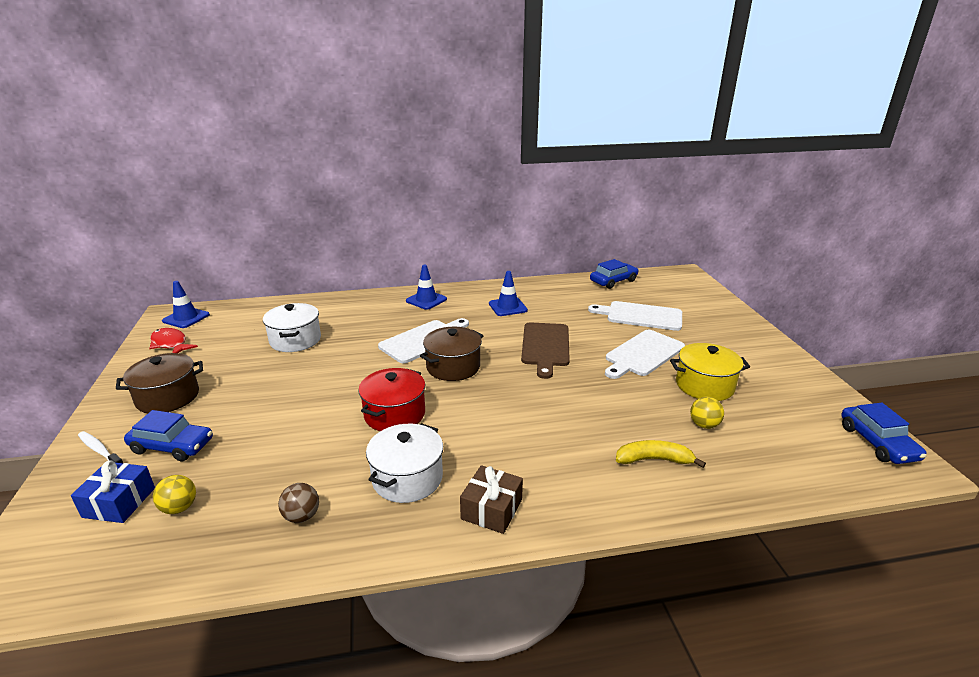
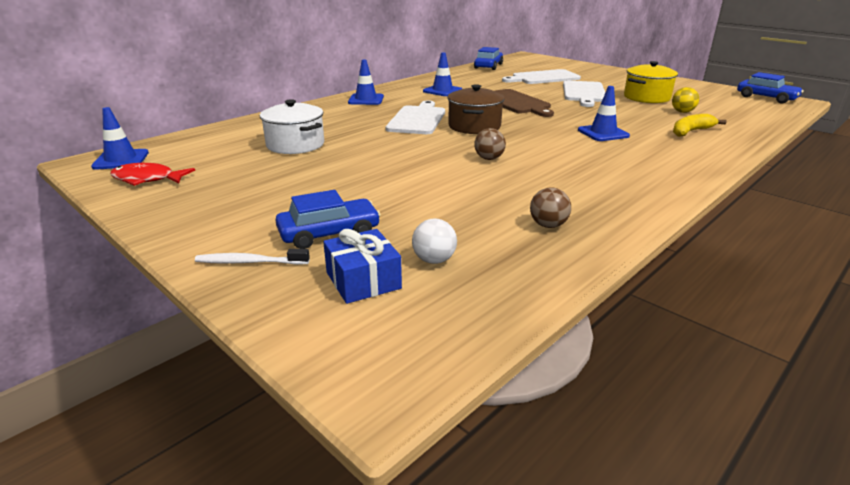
camera: 35 degrees left, 0 degrees up
(168, 397) = (241, 209): brown pot -> none
(179, 508) = (434, 260): yellow ball -> white ball
(394, 414) = (489, 158): red pot -> brown ball
(407, 478) = (575, 183): white pot -> none
(491, 509) = (659, 178): brown gift -> none
(552, 423) = (603, 133): none -> blue traffic cone

